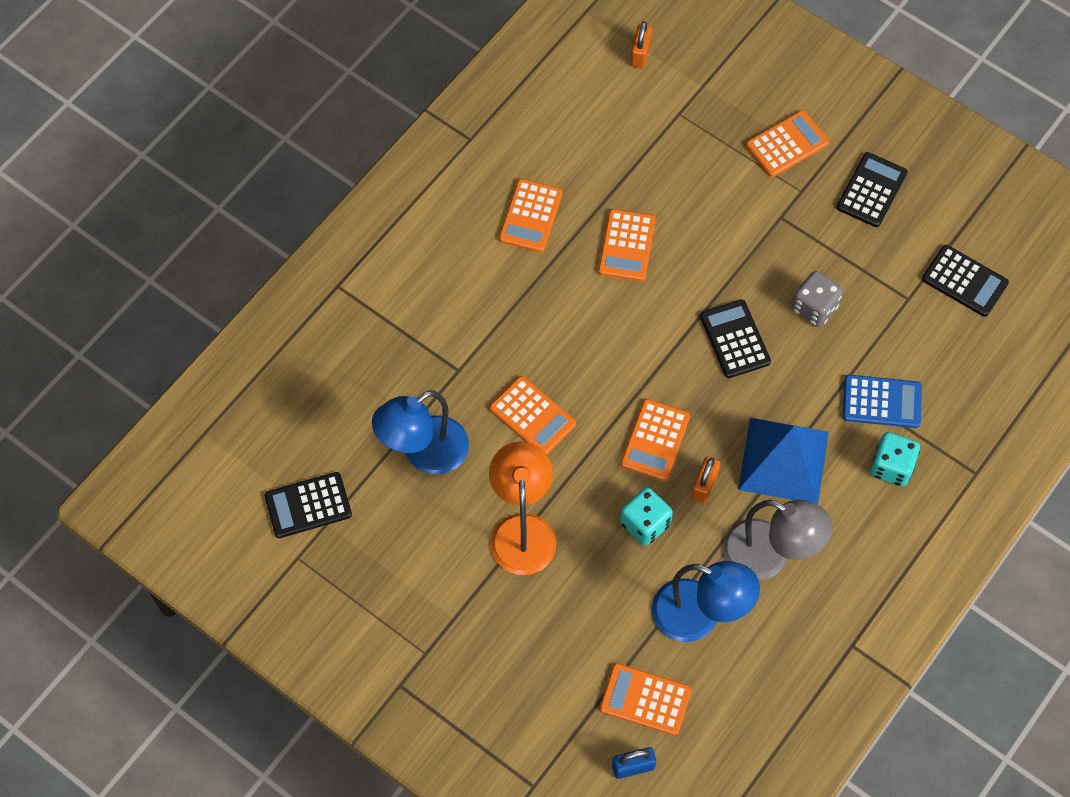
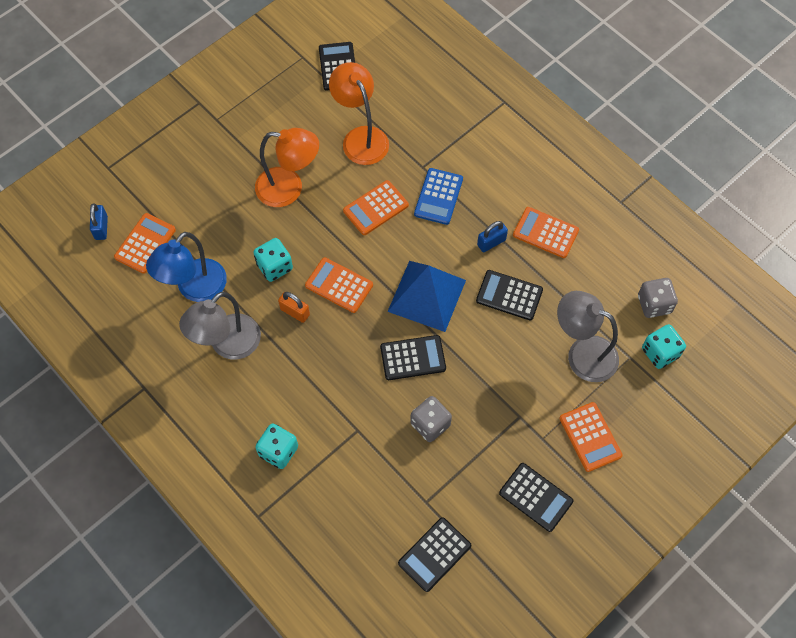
camera: 100 degrees right, 0 degrees up
(424, 454) = (361, 137): blue lamp -> orange lamp
(556, 274) = (491, 242): none -> blue padlock
(605, 94) = (654, 304): none -> grey dice
(626, 246) = (509, 295): orange calculator -> black calculator
(640, 54) = (692, 338): orange padlock -> none
(666, 84) = (660, 352): none -> turquoise dice
(686, 161) = (582, 353): none -> grey lamp
(783, 460) = (302, 372): blue pyramid -> blue pyramid (427, 296)
(881, 402) = (336, 457): blue calculator -> blue calculator (438, 196)

